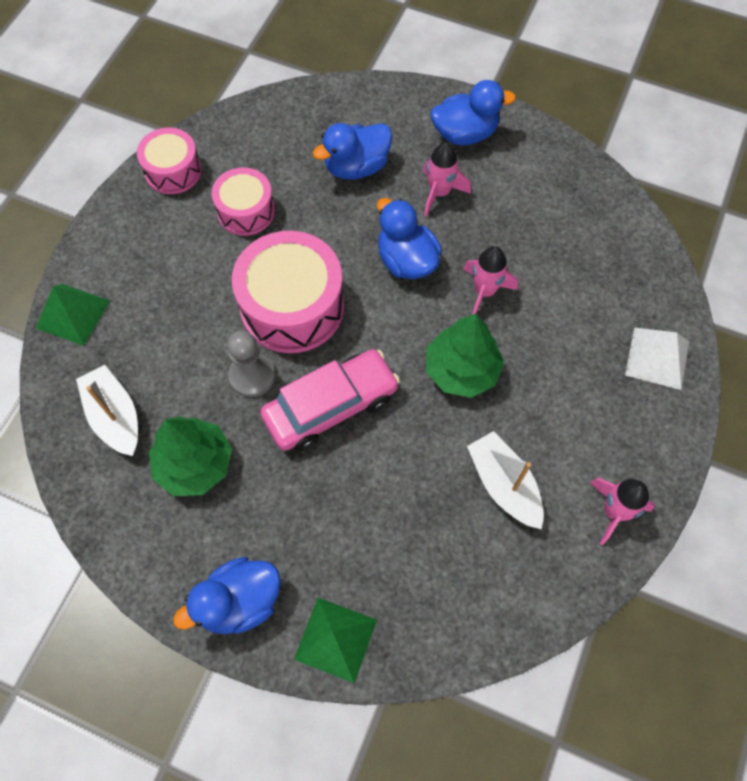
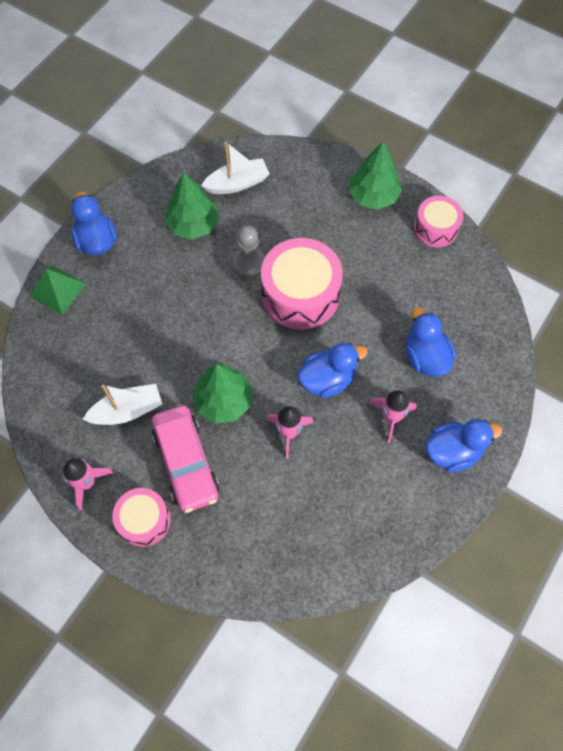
camera: 100 degrees right, 0 degrees up
(73, 314) = (319, 163): green pyramid -> none
(126, 243) = (373, 196): none -> green tree
(246, 211) = (391, 273): pink drum -> pink drum (144, 520)
(331, 406) = (214, 309): pink car -> pink car (186, 462)
(465, 134) = (453, 451): blue duck -> blue duck turned 105 degrees counterclockwise
(657, 358) = (200, 555): white pyramid -> none

